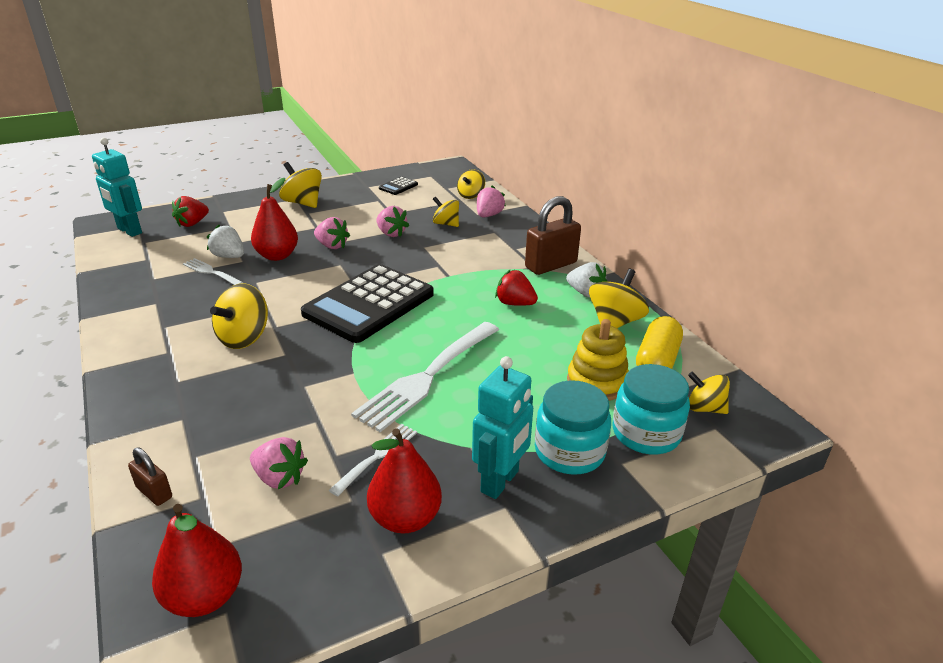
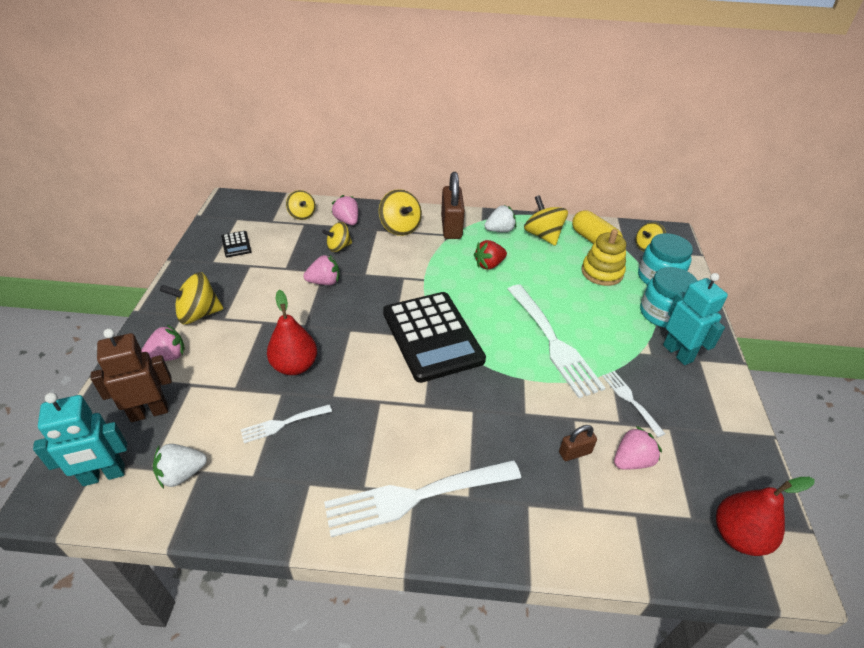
camera: 60 degrees left, 10 degrees up
(154, 492) = (618, 545): brown padlock -> brown padlock (575, 452)
(164, 354) = (415, 497): none -> white fork
(192, 223) = (149, 412): red strawberry -> brown robot
(229, 256) = (261, 401): white strawberry -> white strawberry (182, 474)
(244, 338) = (428, 430): yellow spinning top -> yellow spinning top (400, 227)
(332, 246) = (311, 324): pink strawberry -> pink strawberry (168, 356)
(405, 518) = (696, 408): red pear -> none

